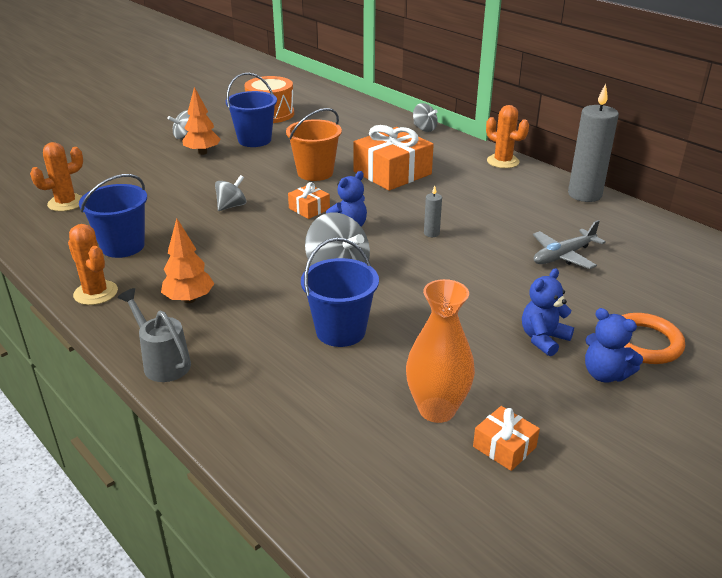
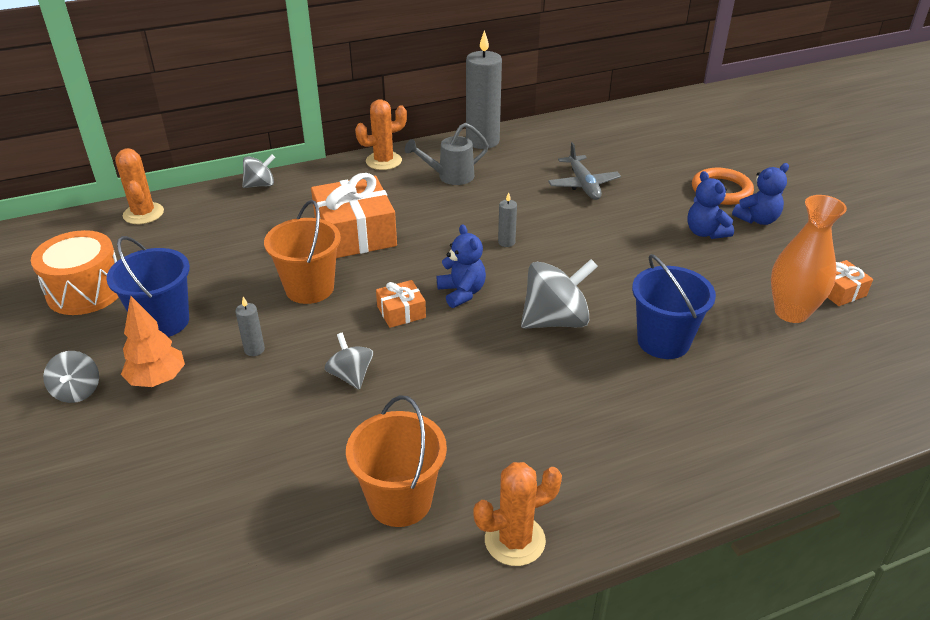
camera: 70 degrees left, 5 degrees up
(66, 203) = (212, 564): orange cactus -> orange cactus (143, 214)
(123, 246) = (400, 500): blue bucket -> orange bucket
(162, 362) = (686, 486): grey watering can -> grey watering can (450, 177)
(189, 299) = (565, 447): orange tree -> none
(242, 171) = (254, 350): none -> grey candle

